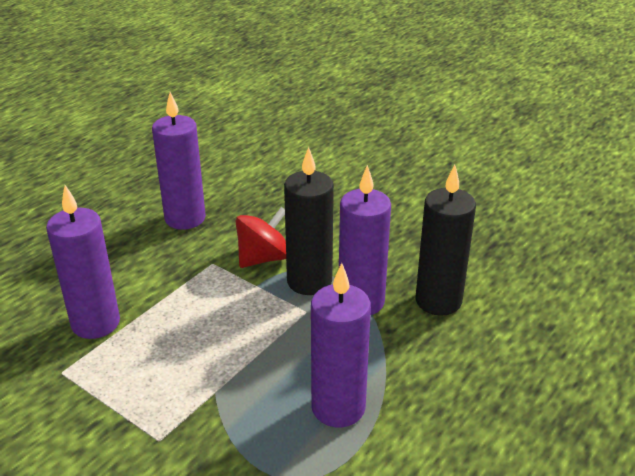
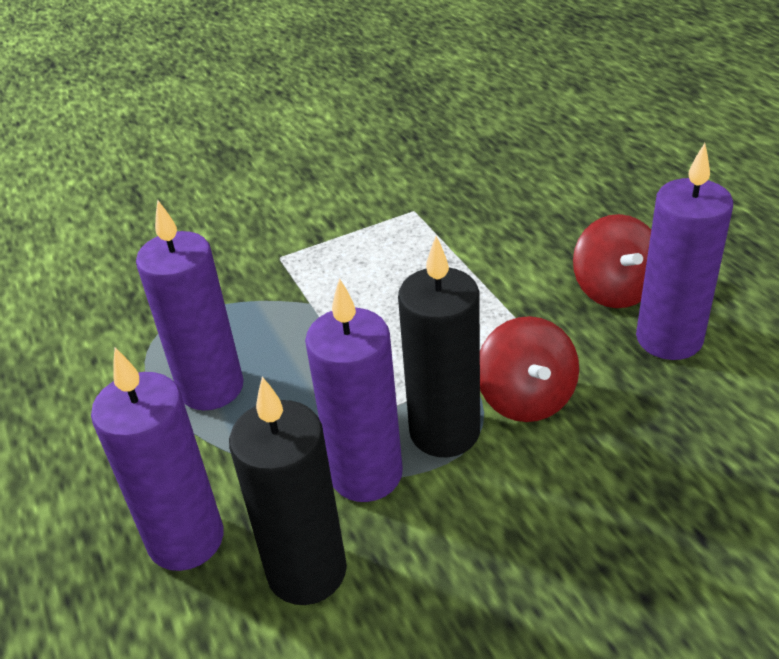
camera: 120 degrees right, 5 degrees up
(95, 323) = (475, 237): purple candle -> purple candle (186, 539)
(143, 245) = (614, 290): none -> red spinning top

